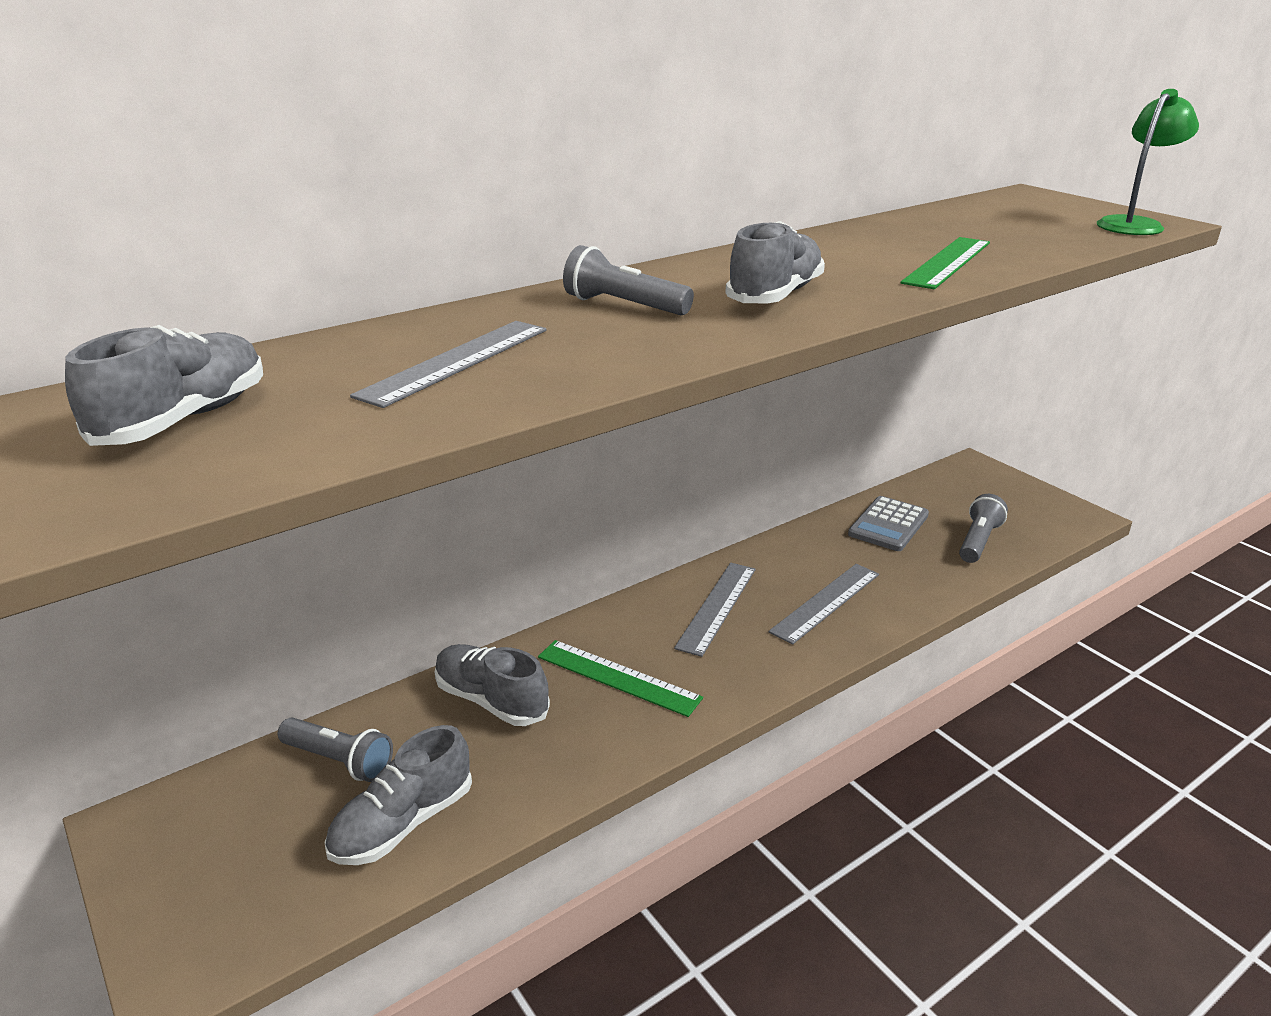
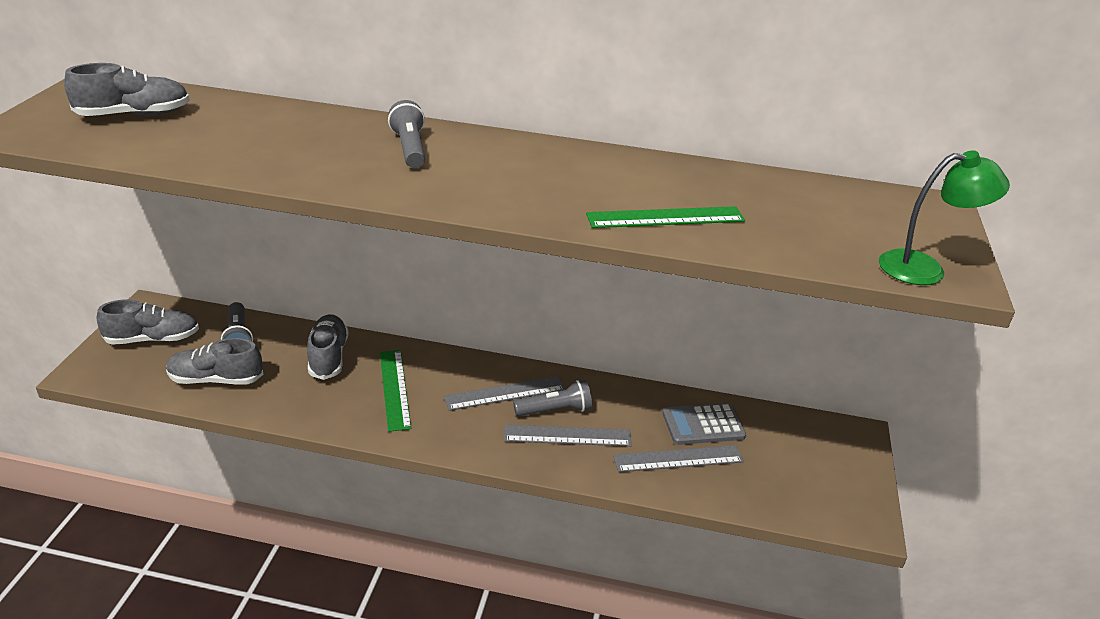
camera: 45 degrees right, 5 degrees up
(455, 361) = (268, 139): grey ruler -> grey ruler (678, 459)
(775, 296) = (495, 183): grey shoe -> grey shoe (153, 339)
(978, 541) = (744, 478): grey flashlight -> grey flashlight (555, 410)

